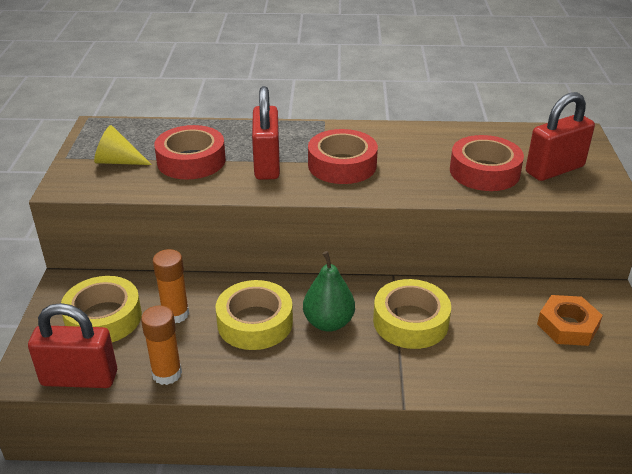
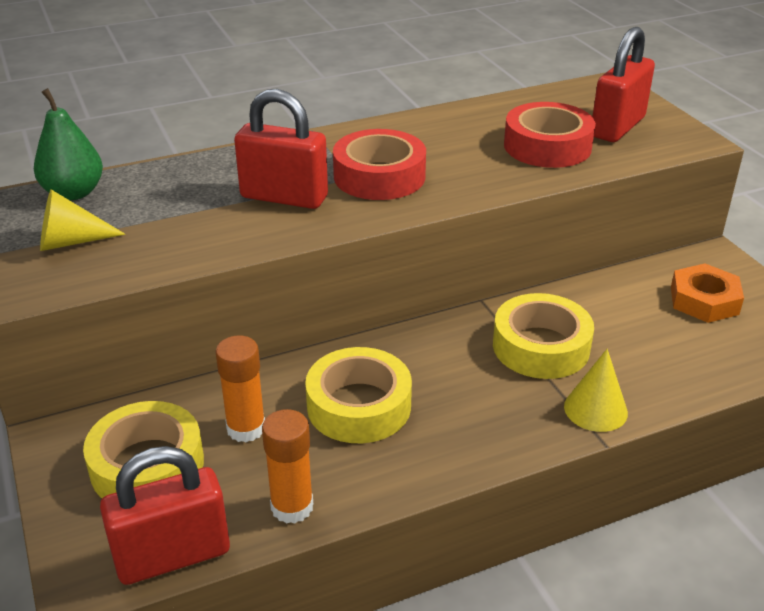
camera: 25 degrees left, 0 degrees up
(191, 161) = (177, 216): red tape -> none
(267, 164) = (284, 197): red padlock -> red padlock turned 45 degrees counterclockwise
(328, 322) = (448, 377): green pear -> green pear (74, 193)
(416, 379) = (595, 409): none -> yellow cone

